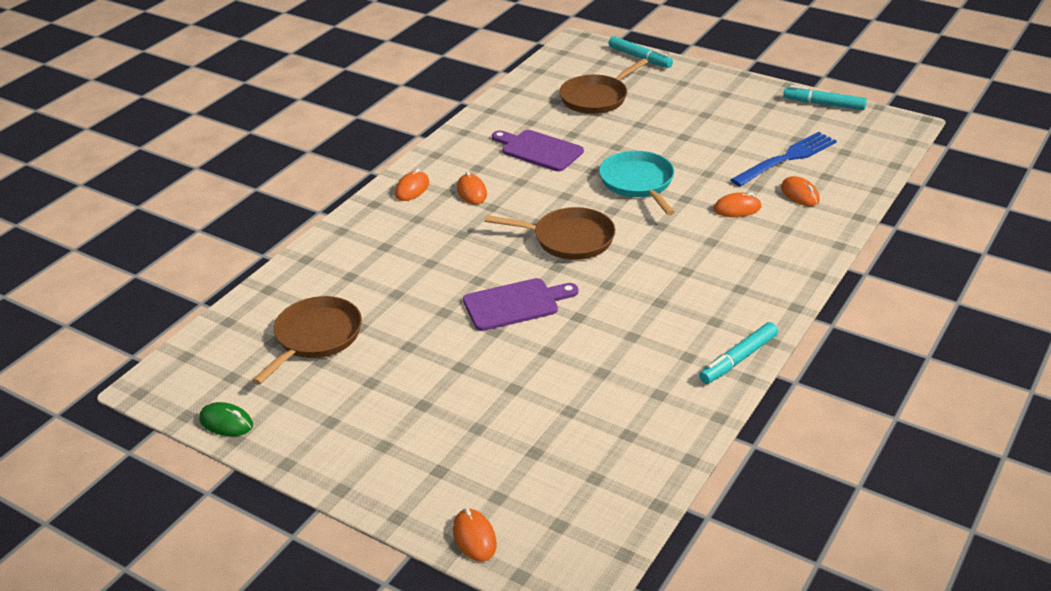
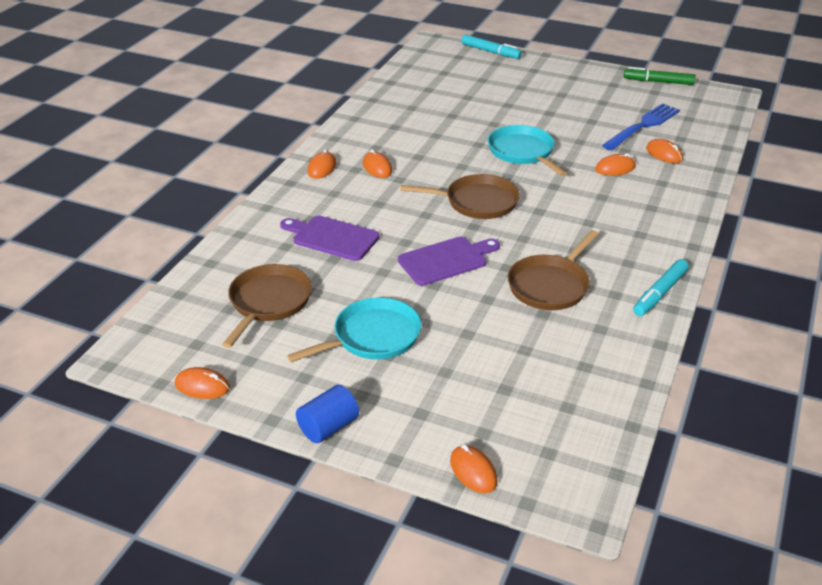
camera: 10 degrees left, 0 degrees up
(226, 422) = (202, 386): green mouse -> orange mouse
(340, 477) = (328, 427): none -> blue cylinder
(412, 384) = (372, 337): none -> turquoise pan
(539, 150) = (426, 130): purple cutting board -> purple cutting board (332, 238)
(596, 98) = (464, 85): brown pan -> brown pan (550, 285)
(824, 104) = (658, 82): turquoise marker -> green marker

